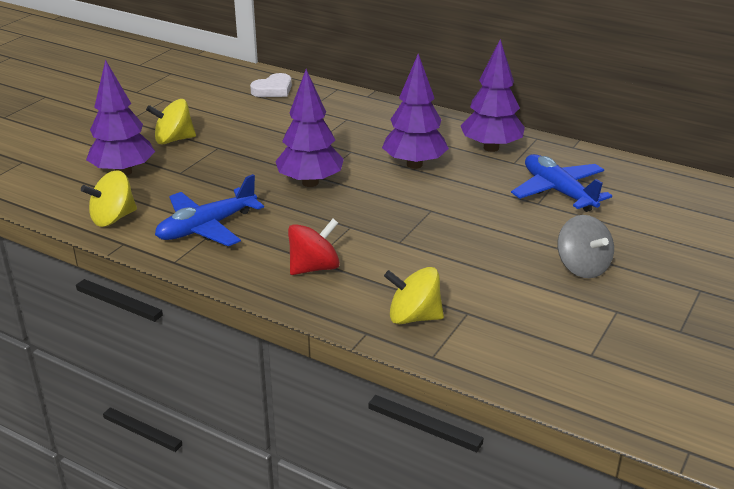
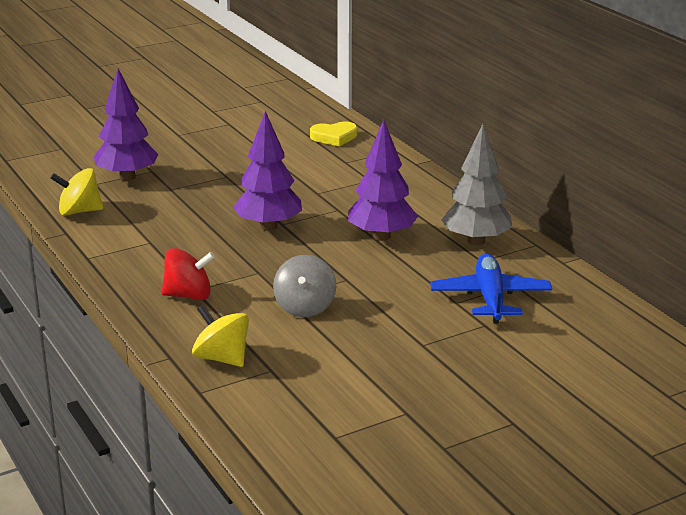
camera: 30 degrees right, 5 degrees down
(174, 140) = (197, 160): yellow spinning top -> none
(207, 227) = (141, 239): blue plane -> none
(273, 90) = (334, 137): white heart -> yellow heart
(491, 148) = (476, 241): purple tree -> grey tree
(582, 267) = (423, 368): grey spinning top -> grey spinning top (305, 307)

